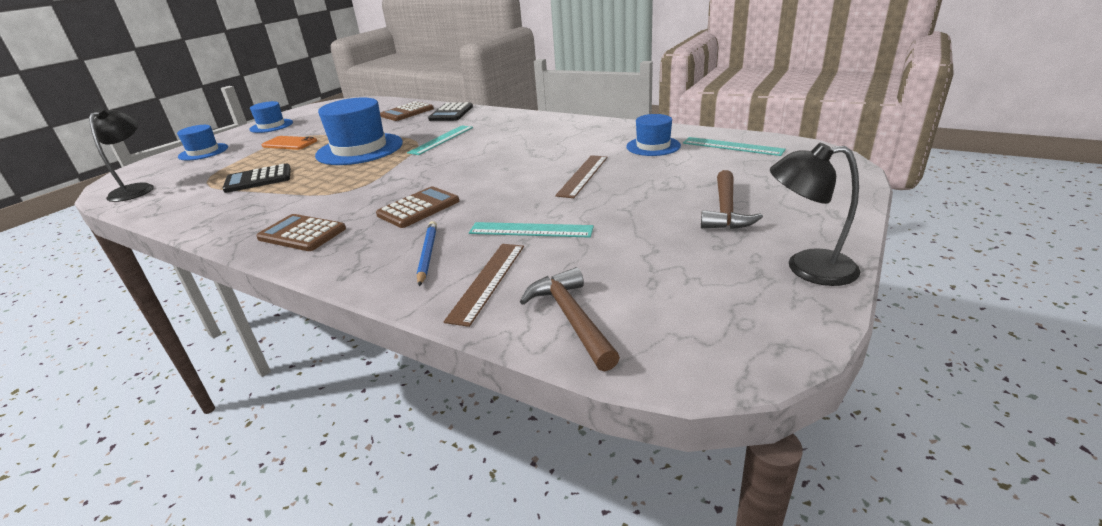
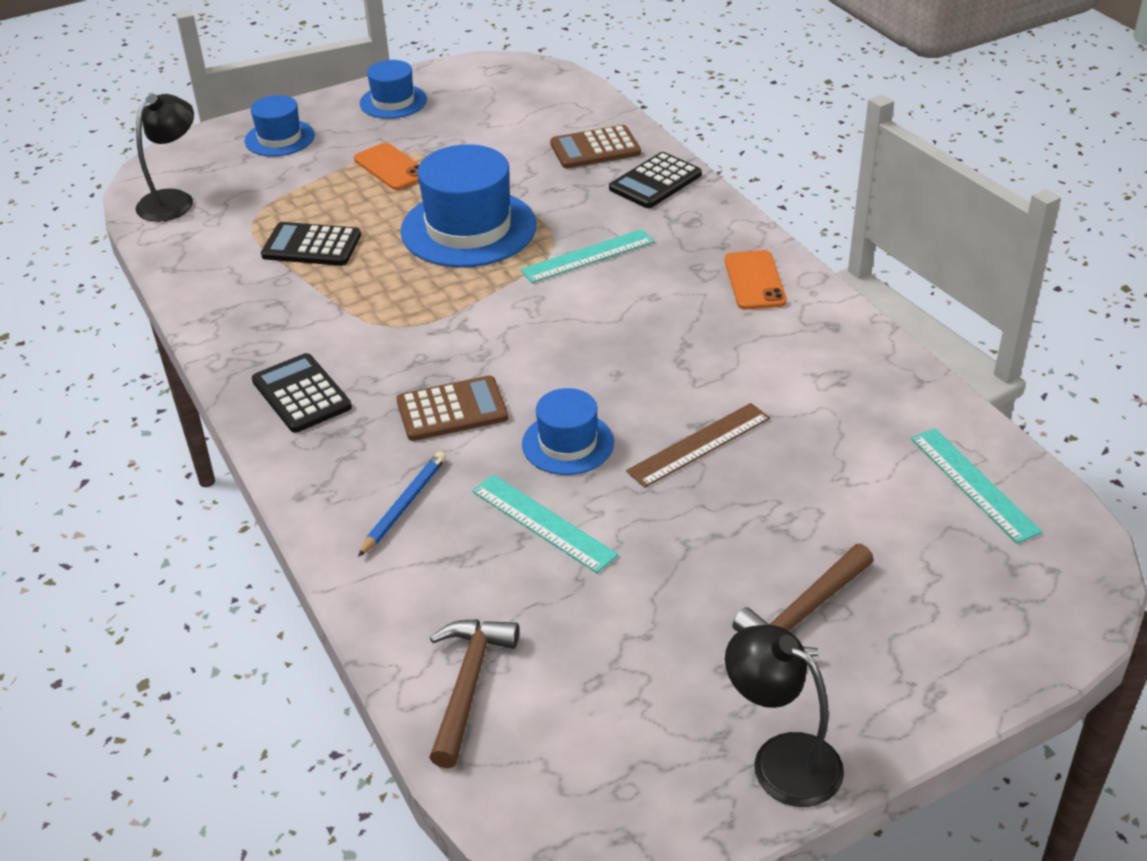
camera: 30 degrees right, 10 degrees up
(302, 234) = (301, 394): brown calculator -> black calculator
(487, 281) = (432, 584): brown ruler -> none
(540, 124) = (755, 281): none -> orange phone
(653, 146) = (860, 424): blue hat -> blue hat (568, 443)

